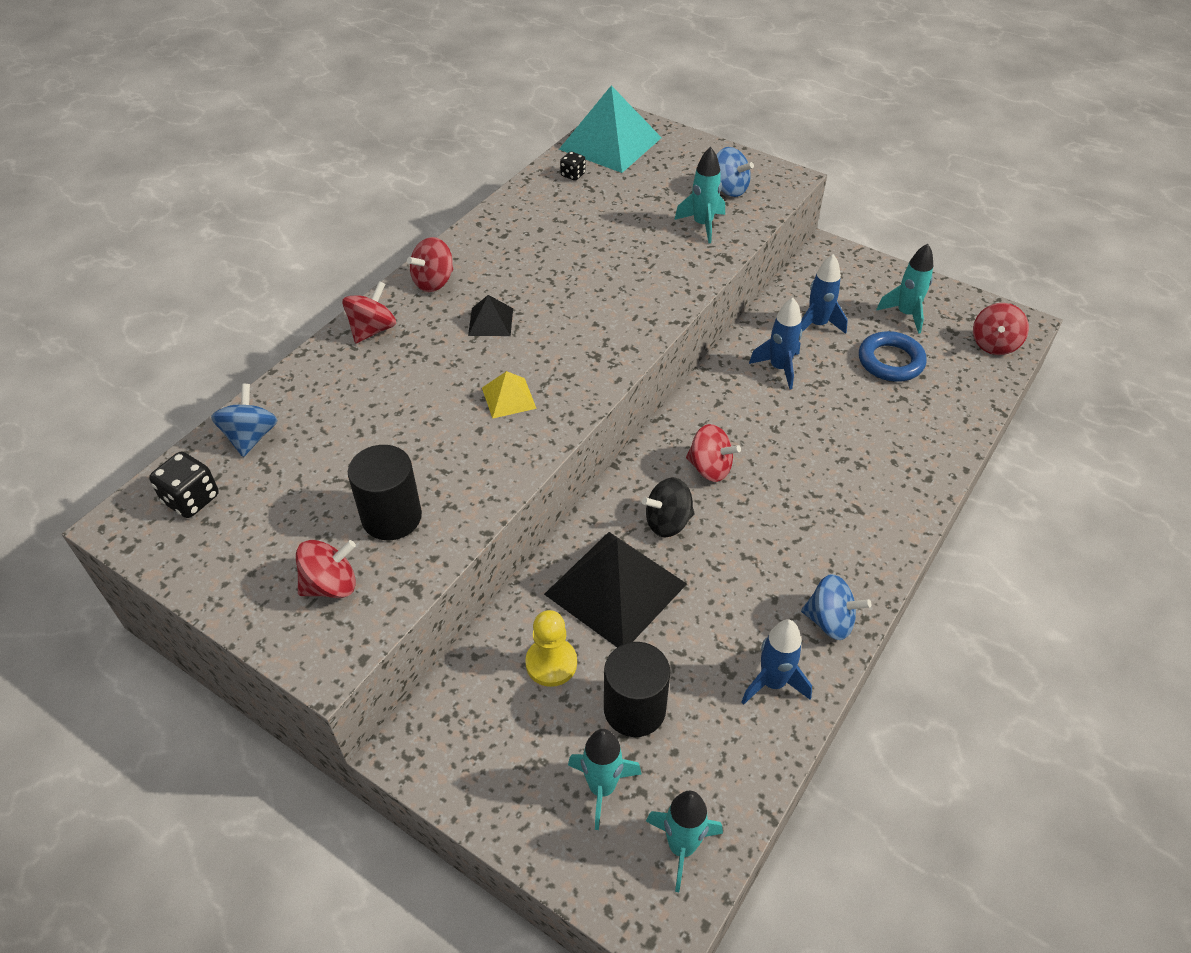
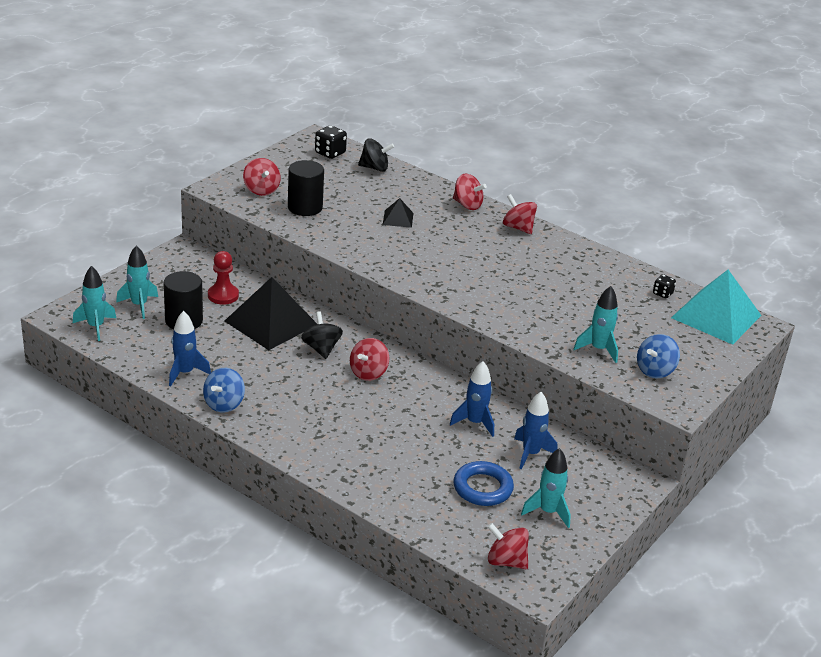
camera: 90 degrees right, 15 degrees down
(251, 437) = (374, 168): blue spinning top -> black spinning top
(491, 321) = (474, 247): black pyramid -> black pyramid (398, 219)
(509, 398) = (398, 249): yellow pyramid -> none
(551, 663) = (223, 295): yellow pawn -> red pawn

